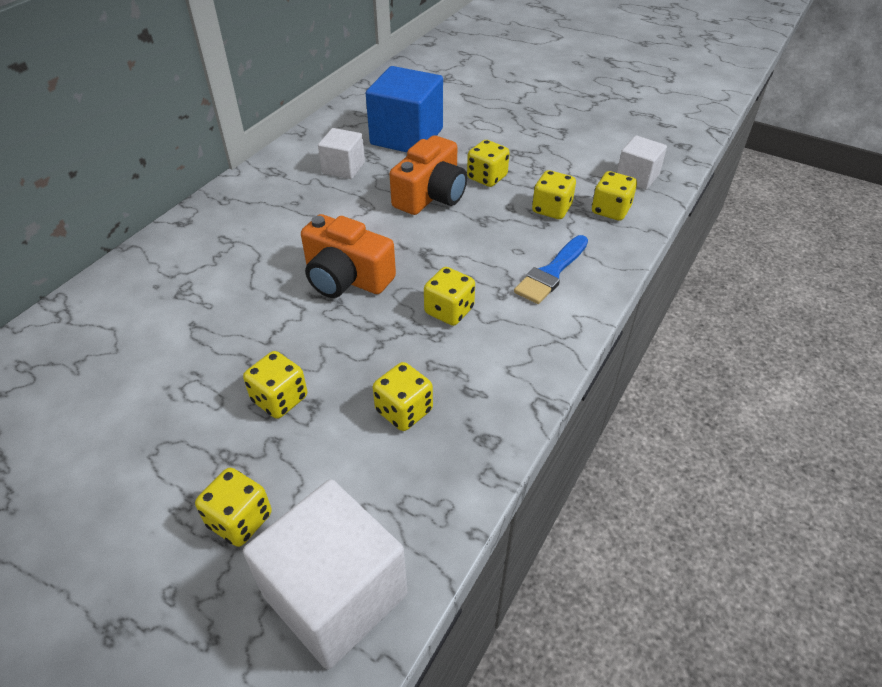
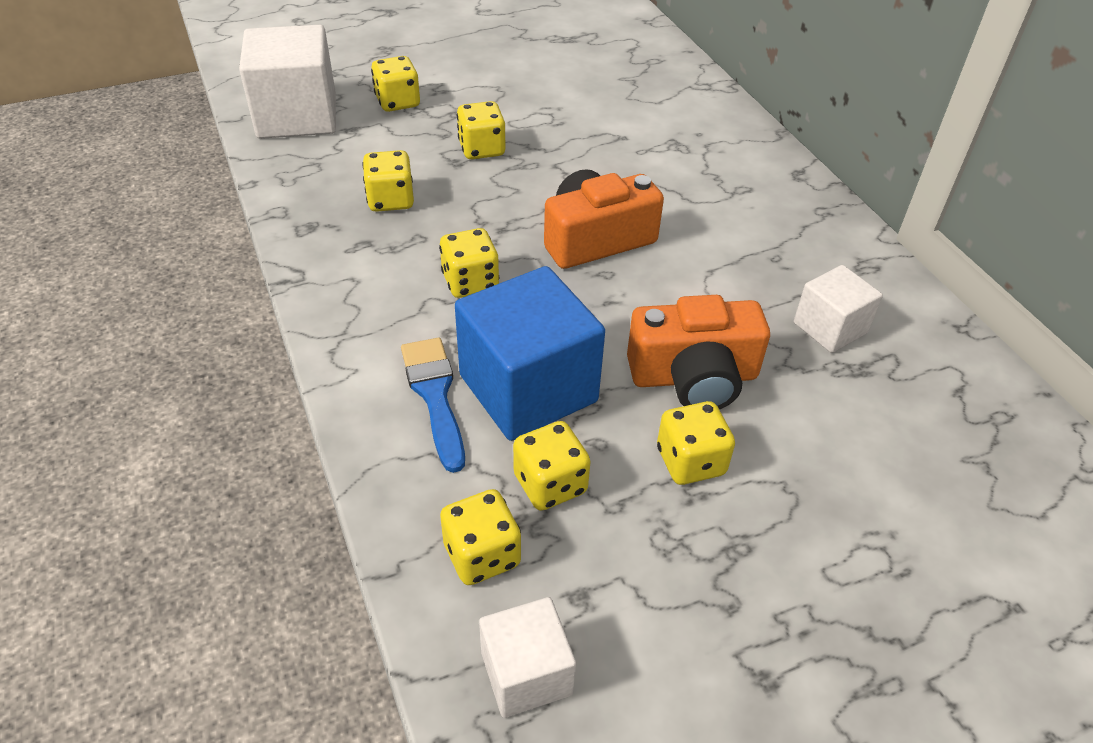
camera: 125 degrees right, 0 degrees up
(406, 136) = (882, 434): blue cube -> blue cube (528, 388)
(431, 195) = (694, 377): orange camera -> orange camera turned 75 degrees counterclockwise

